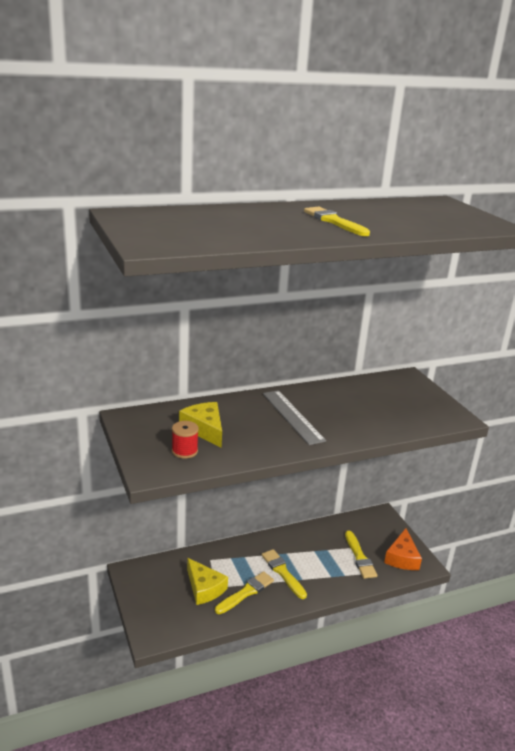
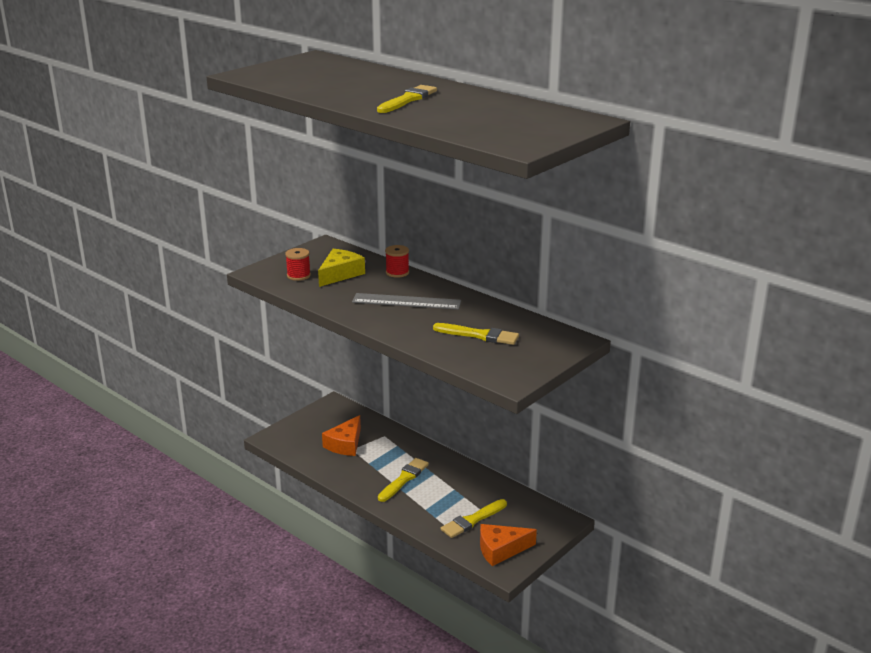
camera: 65 degrees right, 0 degrees up
(204, 588) = (345, 444): yellow cheese -> orange cheese
(230, 403) = (397, 272): none -> red spool
(246, 592) = (359, 467): yellow brush -> yellow brush (479, 335)
(293, 416) = (406, 302): grey ruler -> grey ruler turned 60 degrees clockwise

